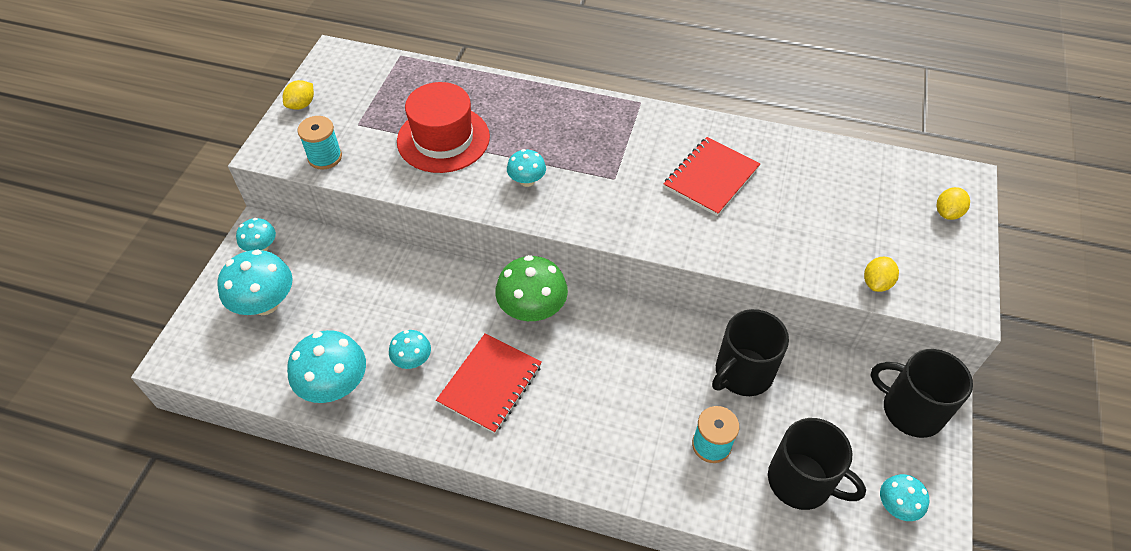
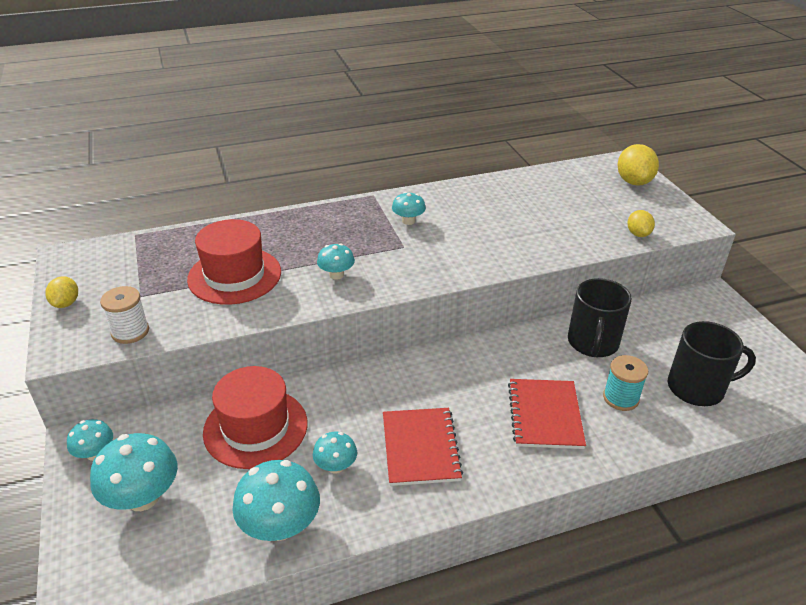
camera: 35 degrees left, 15 degrees down
(325, 157) = (130, 332): turquoise spool -> white spool
(382, 289) = (255, 428): none -> red hat
(532, 309) = (402, 378): green mushroom -> none
(711, 178) = (471, 219): red notebook -> red notebook (545, 415)
(897, 506) = (763, 370): turquoise mushroom -> turquoise mushroom (408, 221)
(911, 410) = (710, 312): black mug -> none
(947, 213) = (634, 182): yellow lemon -> yellow lemon, size x1.68

